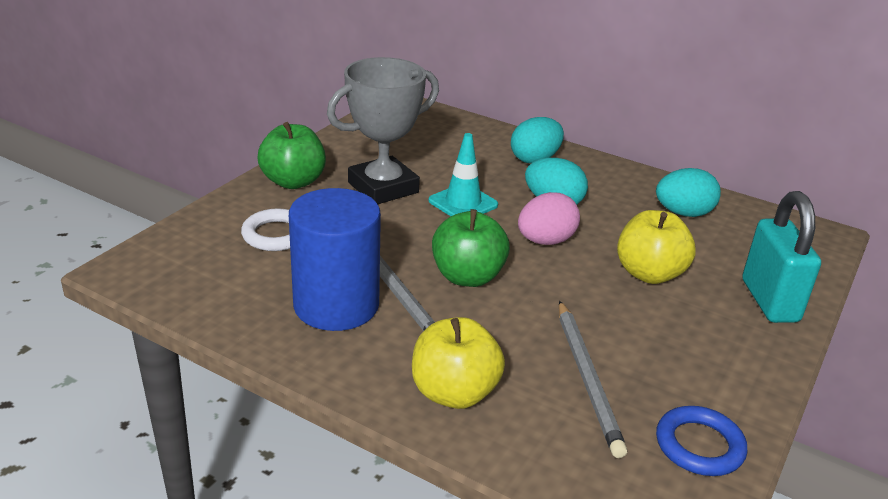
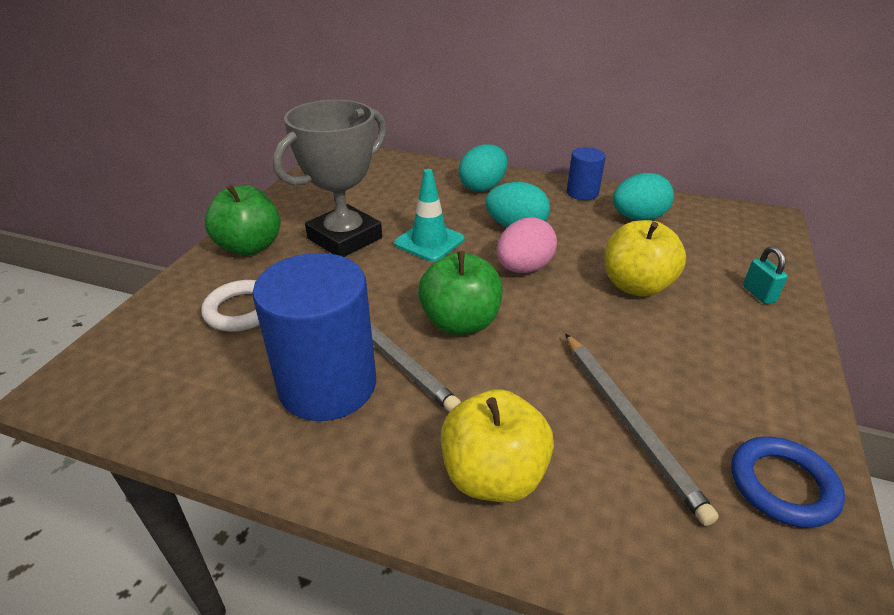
camera: 10 degrees left, 5 degrees up
(636, 180) = (582, 193): none -> blue cylinder
(769, 301) = (758, 294): turquoise padlock -> turquoise padlock, size x0.44

